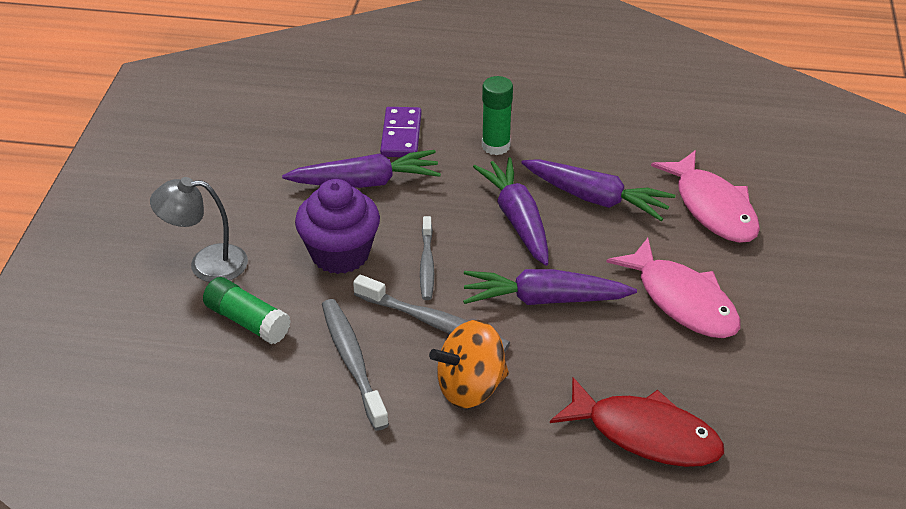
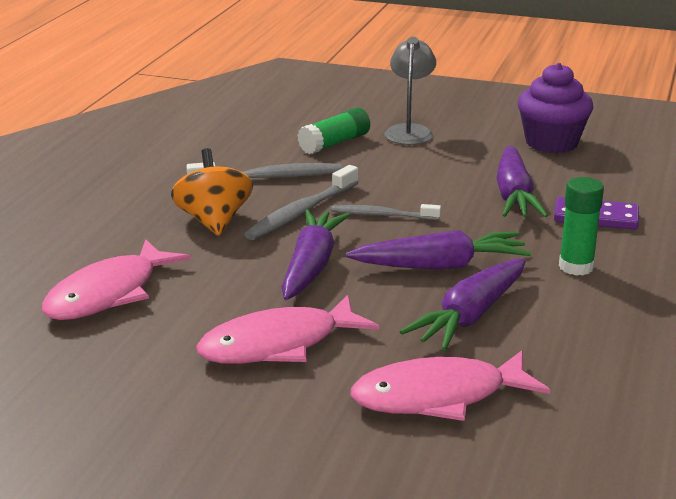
camera: 100 degrees right, 15 degrees down
(340, 254) = (408, 180): purple cupcake -> purple cupcake (551, 143)
(645, 434) = (108, 294): red fish -> pink fish

